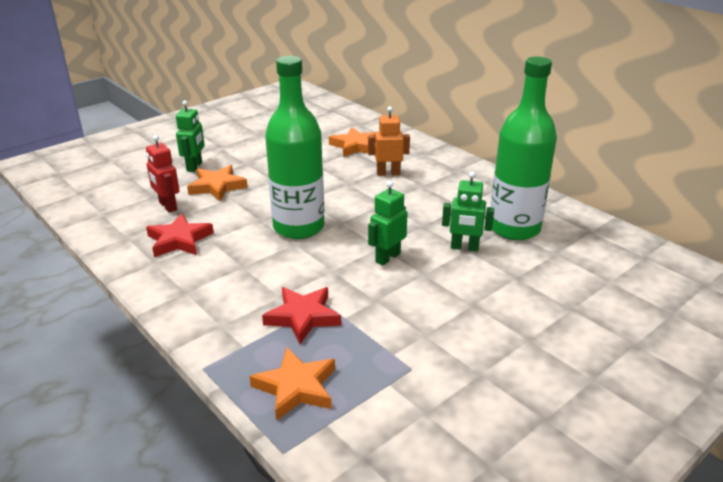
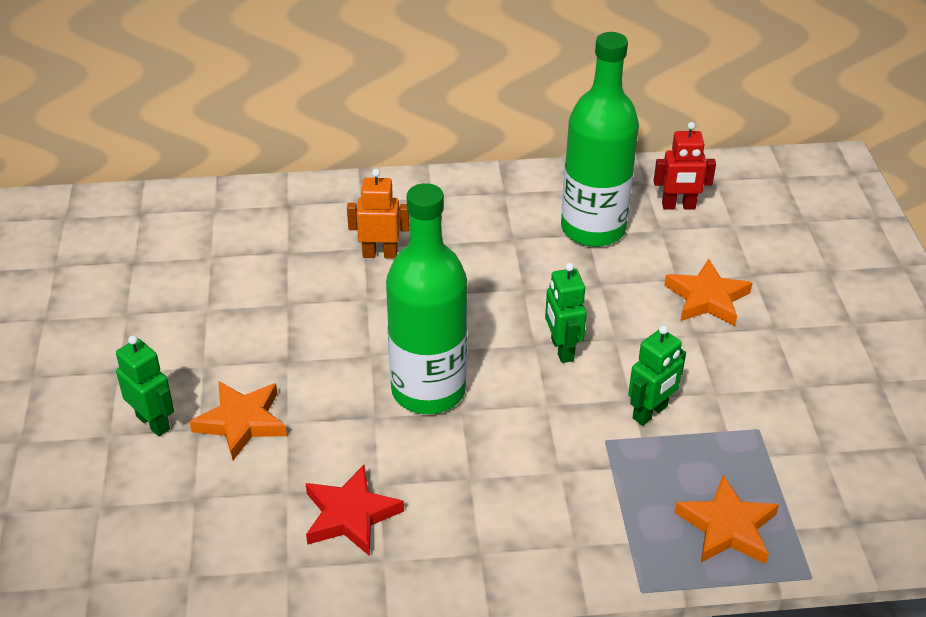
camera: 55 degrees left, 10 degrees up
(167, 206) = (244, 495): red robot -> red robot (678, 206)
(303, 317) = (615, 469): red star -> none
(355, 146) = (277, 244): orange star -> orange star (707, 298)
(388, 173) = (380, 254): orange robot -> orange robot turned 60 degrees clockwise
(464, 247) = (595, 283): green robot -> green robot (650, 413)

